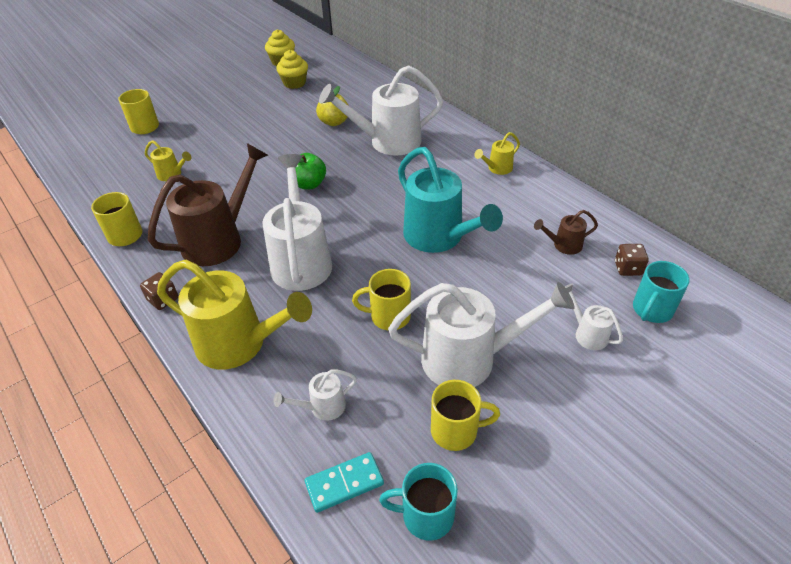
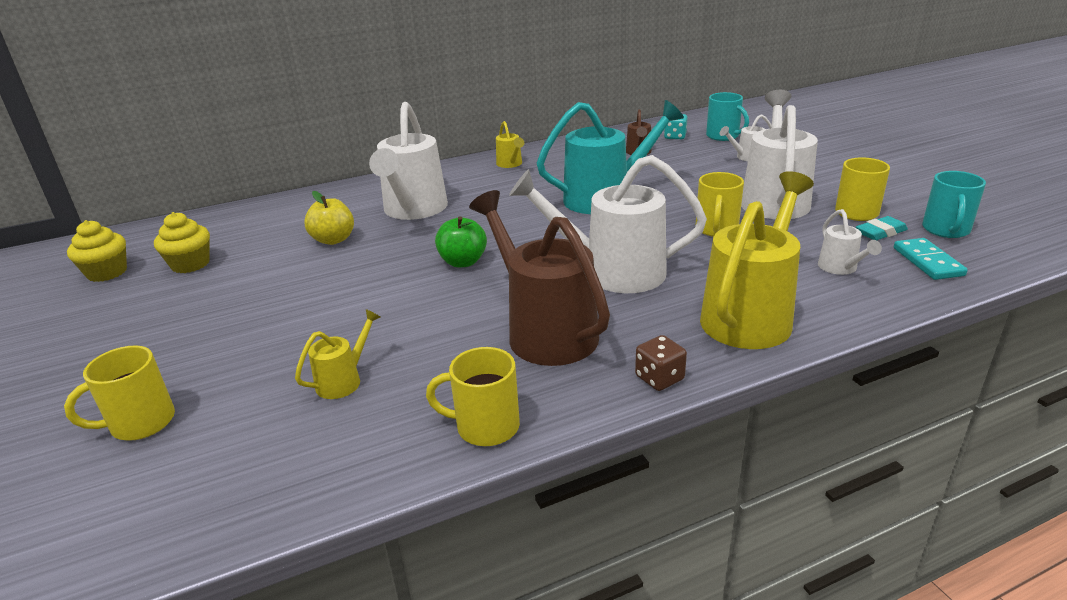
camera: 75 degrees left, 15 degrees down
(406, 448) = (880, 232): none -> turquoise eraser
(628, 268) = (675, 137): brown dice -> turquoise dice

